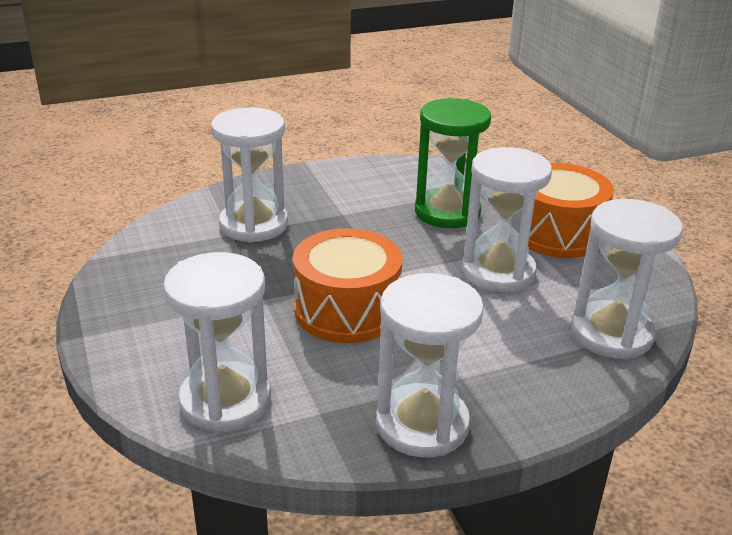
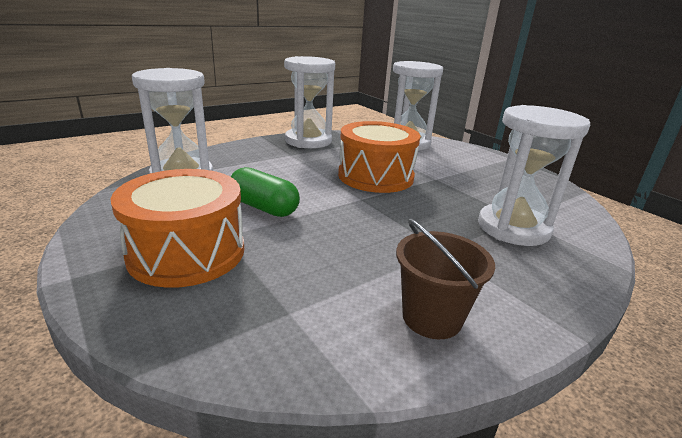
camera: 165 degrees right, 5 degrees down
(387, 178) = (431, 317): none -> brown bucket
(447, 212) = (324, 266): green hourglass -> none
(498, 272) = (263, 207): white hourglass -> green capsule

